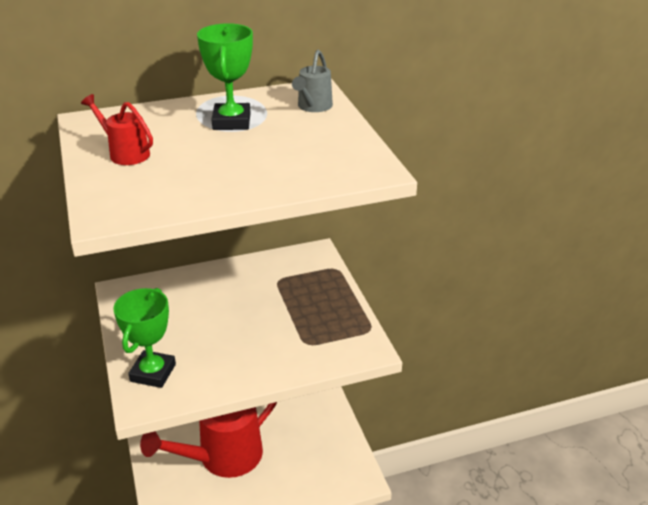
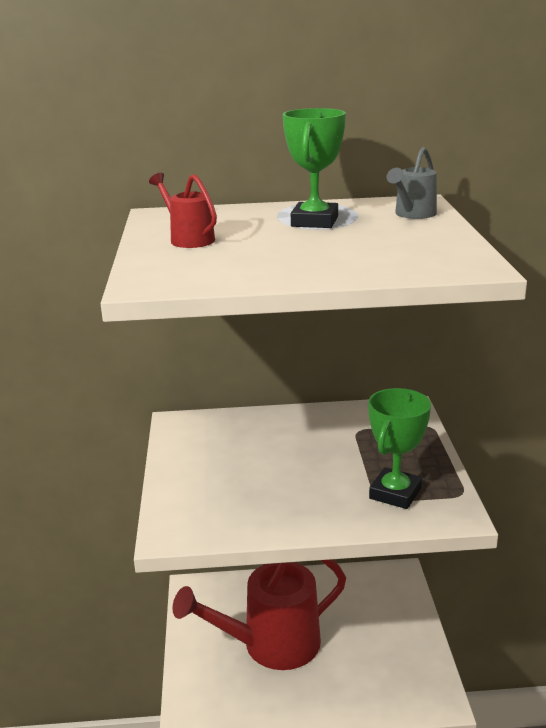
camera: 15 degrees right, 10 degrees down
(153, 373) = (191, 506): green trophy -> green trophy (395, 493)

